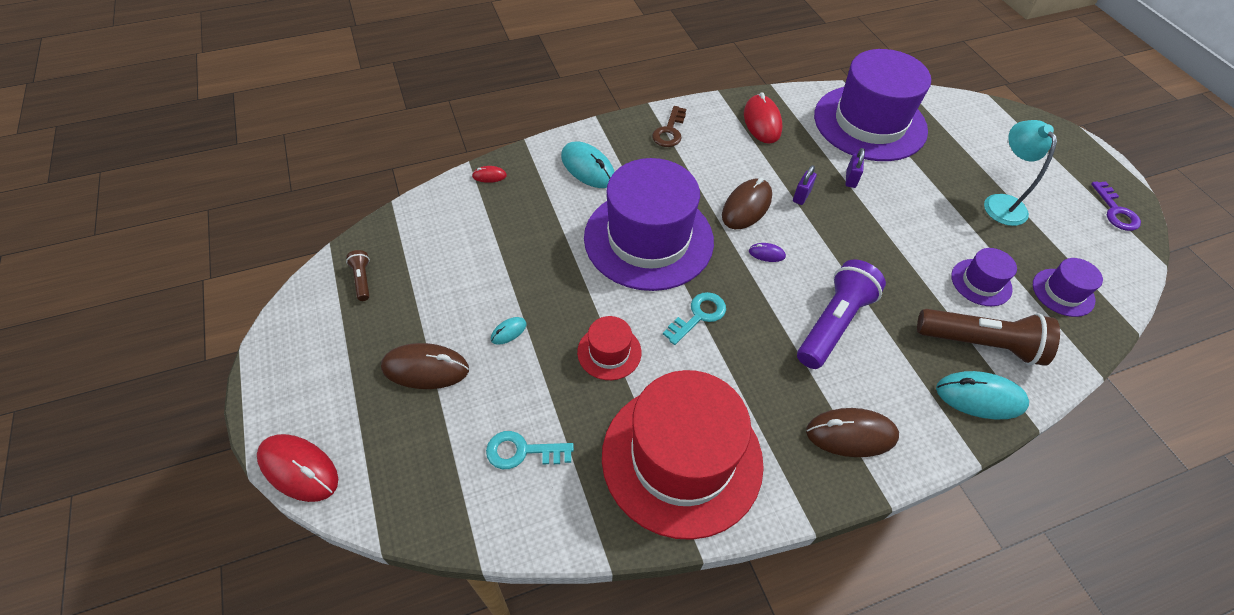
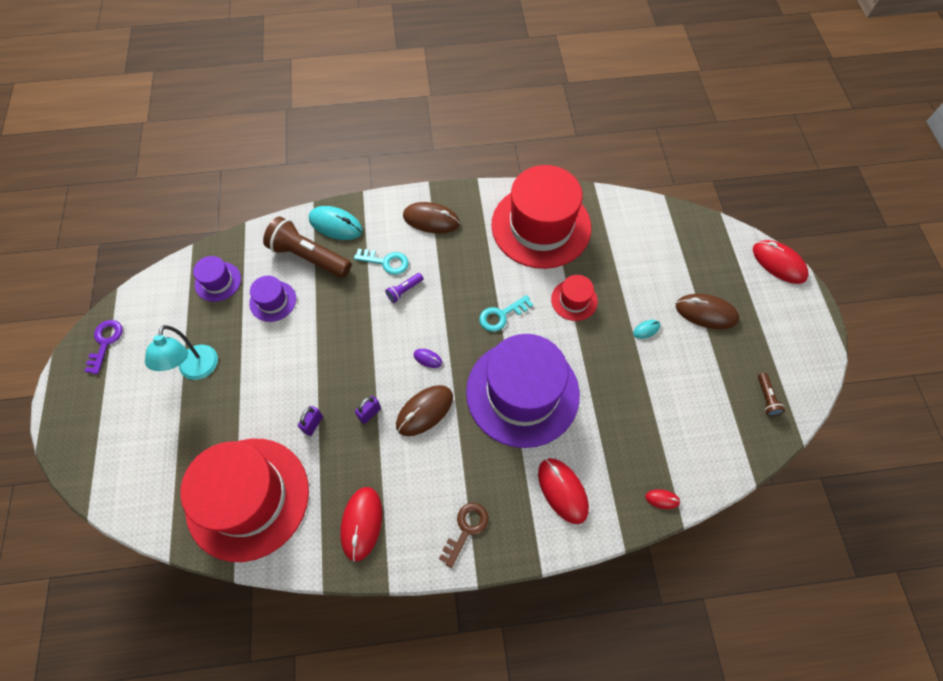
camera: 165 degrees left, 10 degrees up
(522, 451) = (639, 248): turquoise key -> turquoise key (386, 262)
(588, 168) = (562, 491): turquoise mouse -> red mouse
(833, 323) = (404, 291): purple flashlight -> purple flashlight, size x0.45
(870, 123) = (248, 498): purple hat -> red hat

